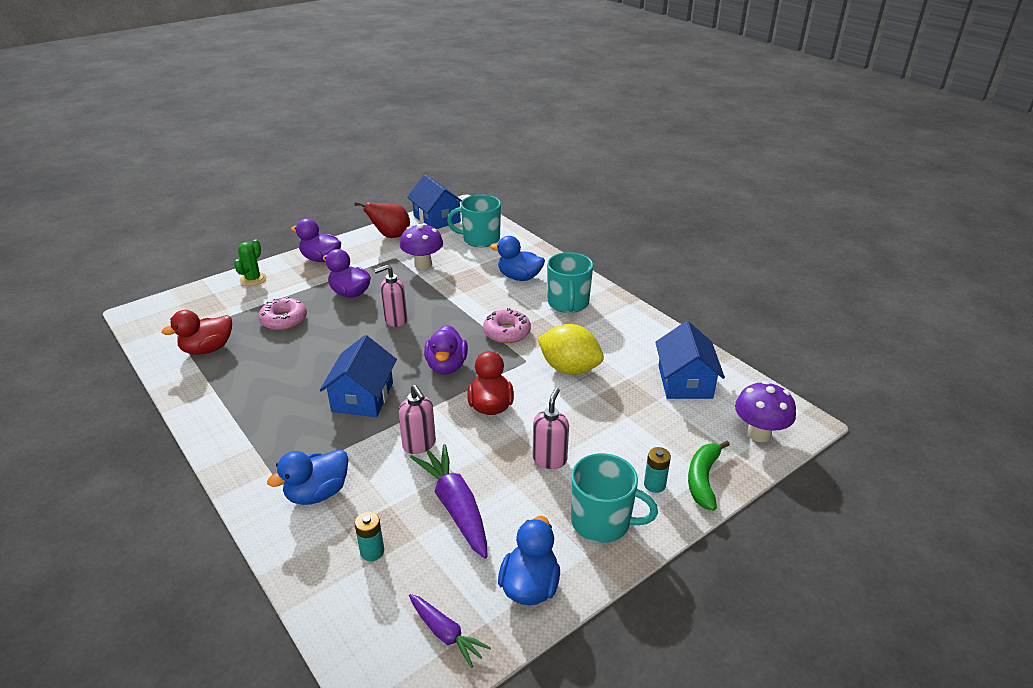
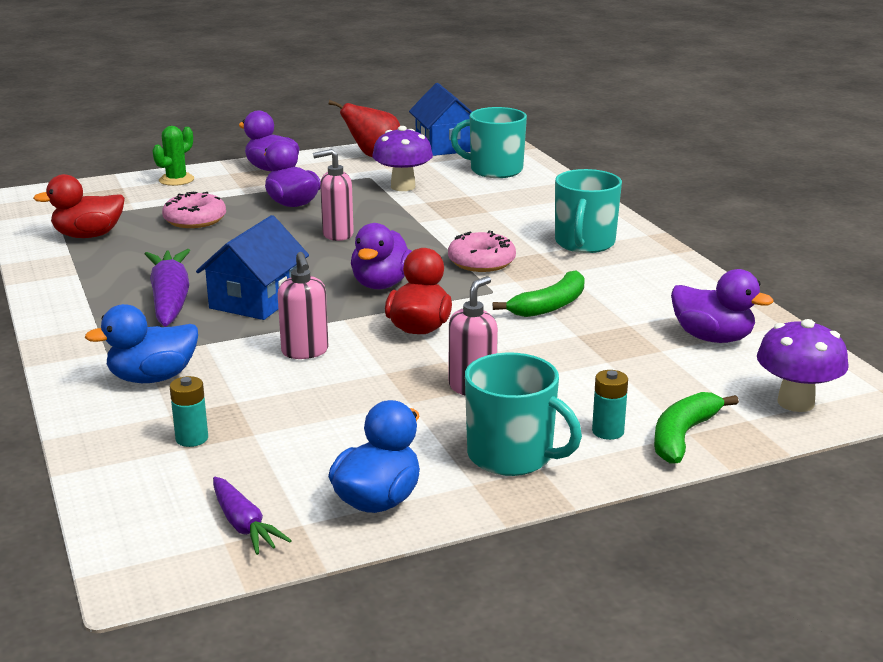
camera: 15 degrees right, 10 degrees down
(455, 506) = (320, 413): purple carrot -> purple carrot (170, 299)
(519, 277) = (529, 211): blue duck -> none
(569, 368) = (550, 306): yellow lemon -> green banana
(685, 382) = (712, 338): blue house -> purple duck

